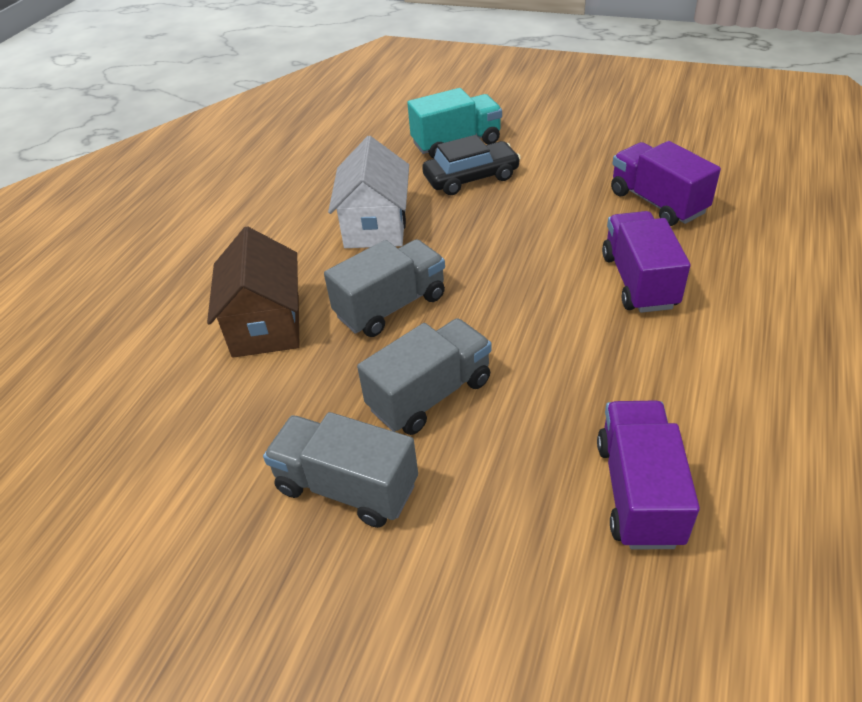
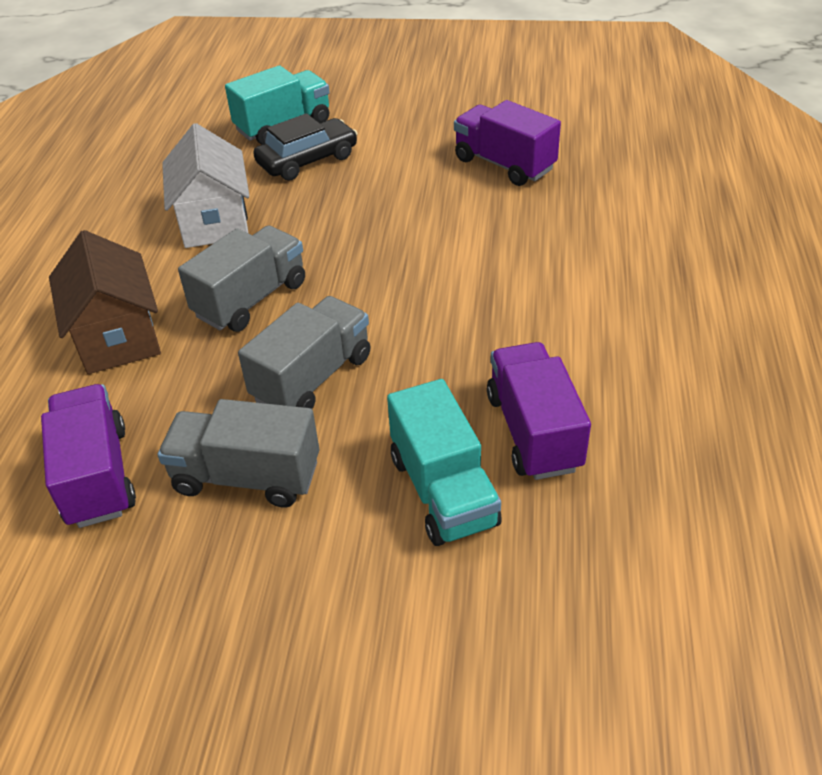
camera: 15 degrees left, 0 degrees up
(533, 540) = (443, 491): none -> turquoise truck
(638, 281) = (499, 242): purple truck -> purple truck (97, 476)

